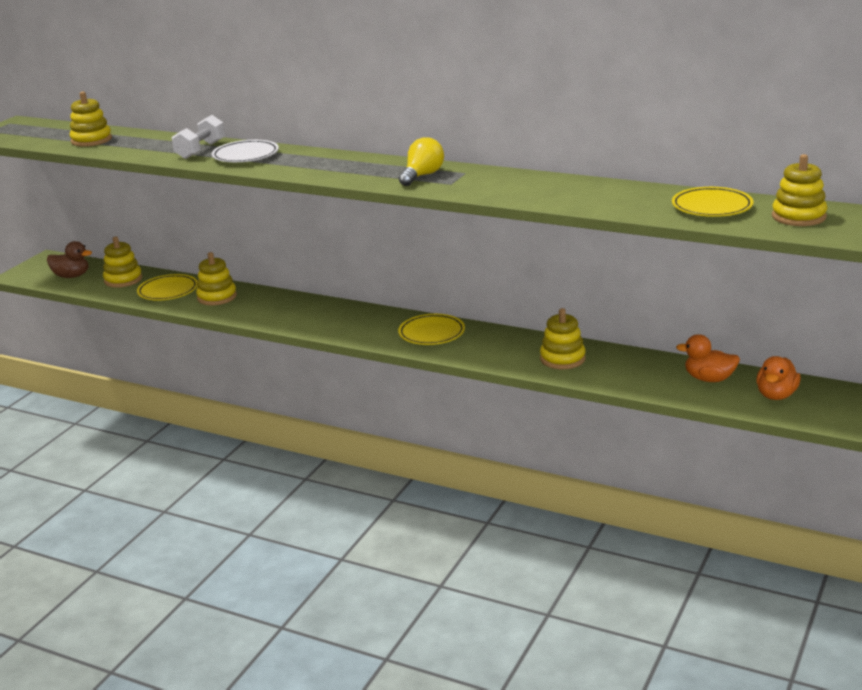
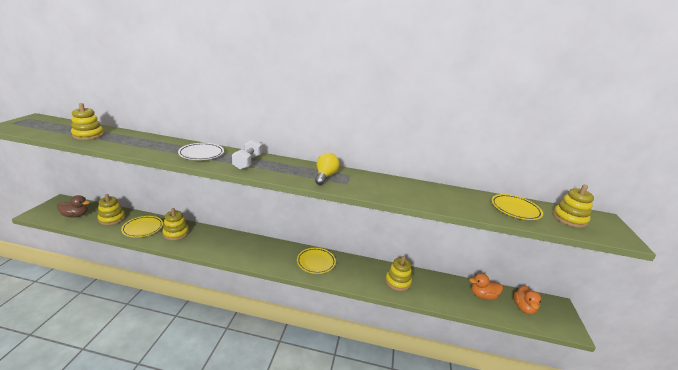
camera: 20 degrees left, 0 degrees up
(200, 150) = (169, 148): white dumbbell -> white dumbbell (247, 162)

